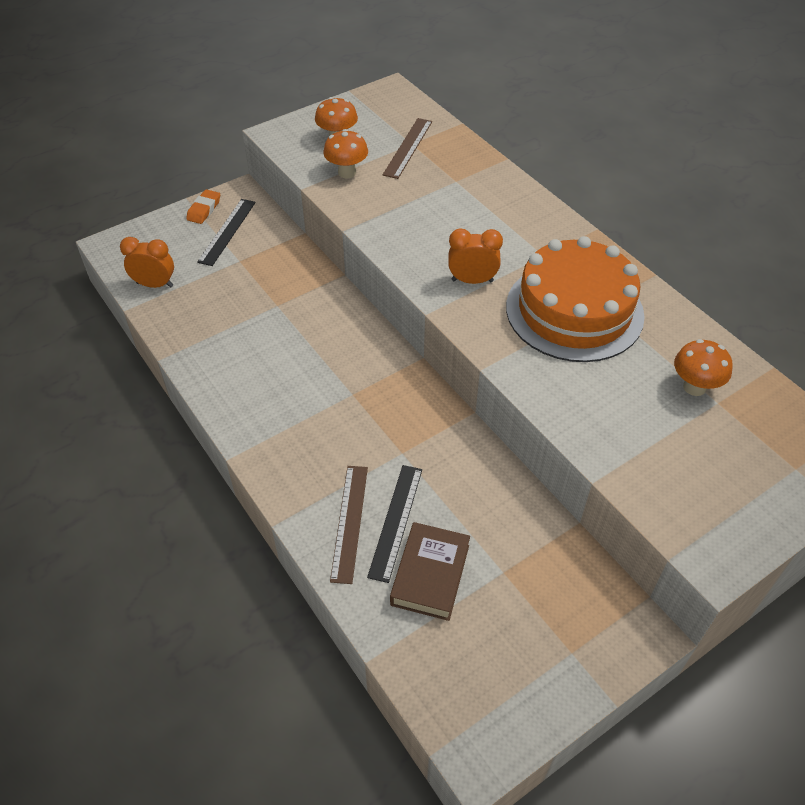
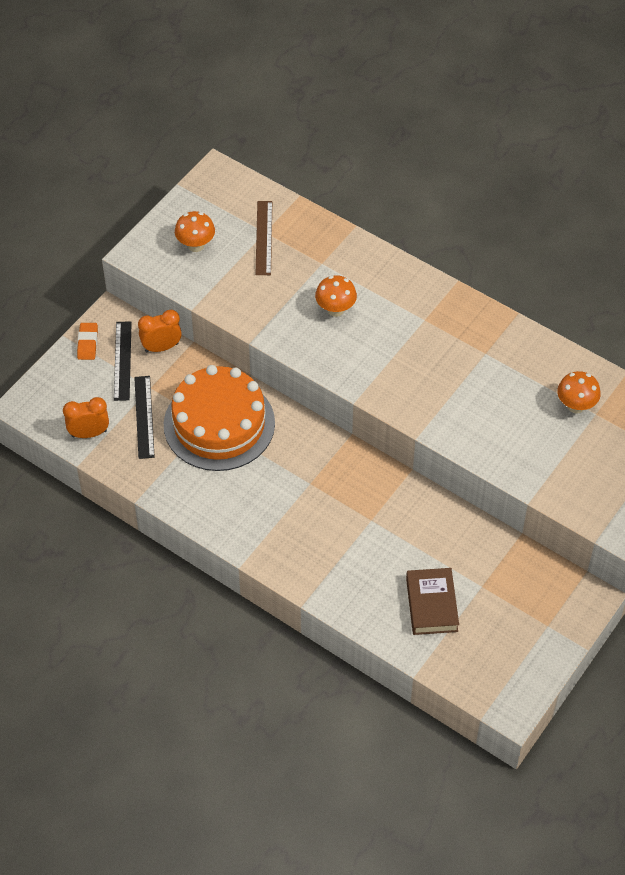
camera: 20 degrees left, 5 degrees up
(347, 172) = (223, 281): orange mushroom -> orange mushroom (335, 310)
(349, 522) = (357, 585): brown ruler -> none
(395, 521) = (390, 574): black ruler -> black ruler (144, 417)
(472, 280) = (377, 361): orange clock -> orange clock (161, 347)
(574, 311) = (467, 365): orange cake -> orange cake (219, 424)

